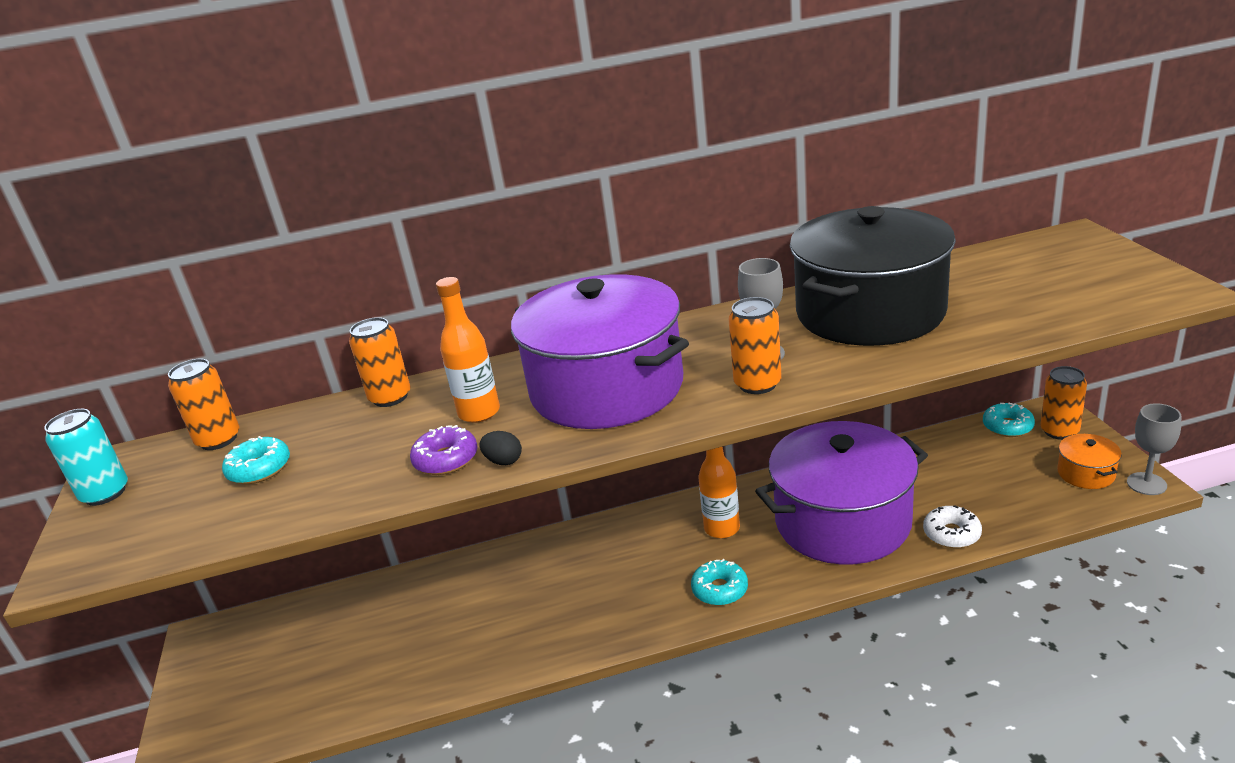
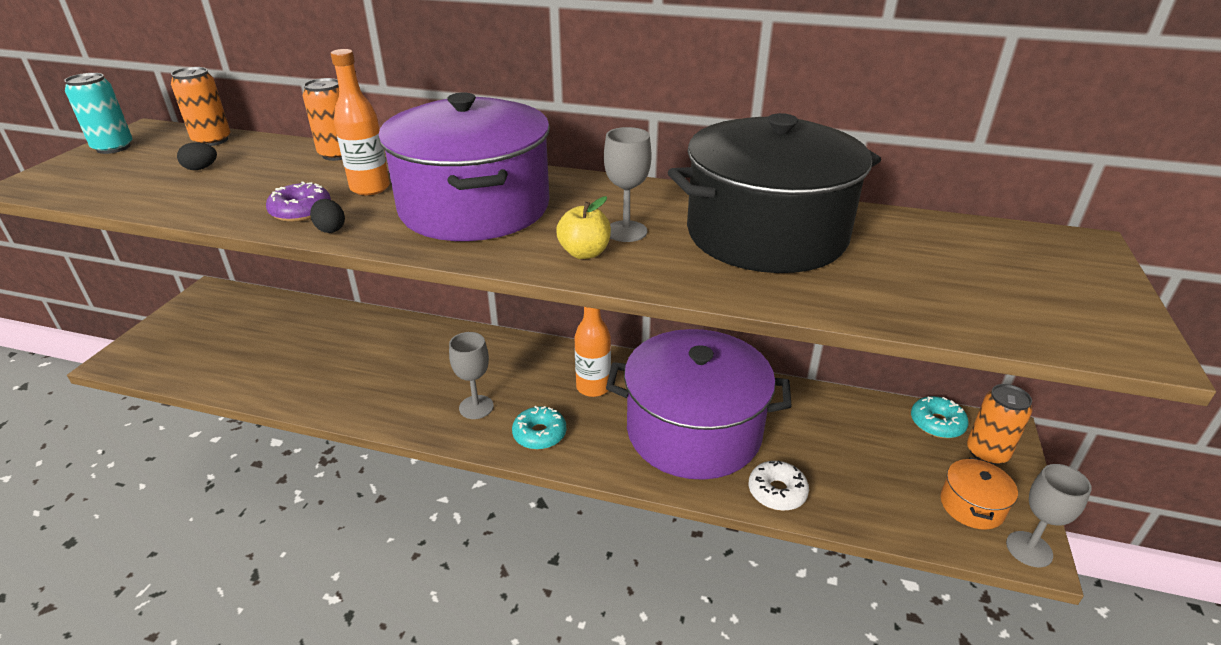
camera: 25 degrees right, 5 degrees up
(259, 469) = (201, 168): turquoise donut -> black egg
(636, 597) = (476, 407): none -> grey goblet
(757, 384) = (584, 253): orange can -> yellow apple

